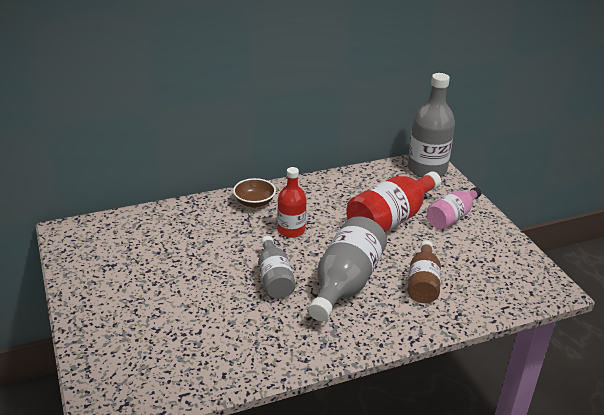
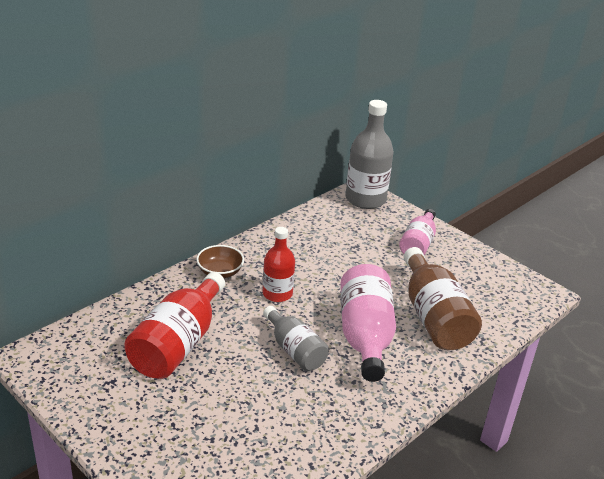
camera: 25 degrees left, 0 degrees up
(345, 283) = (365, 336): grey bottle -> pink bottle
(391, 220) = (365, 260): red bottle -> red bottle (178, 344)
(423, 283) = (434, 317): brown bottle -> brown bottle, size x1.62

